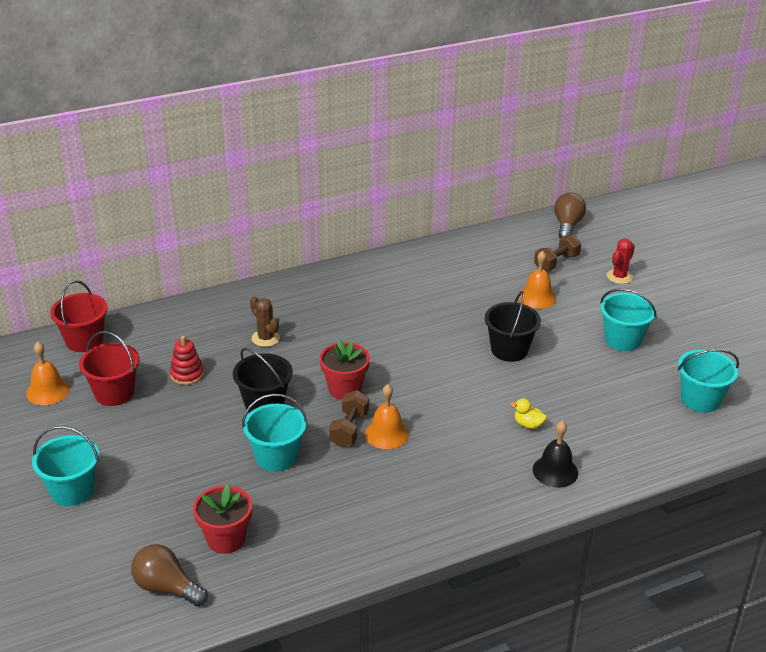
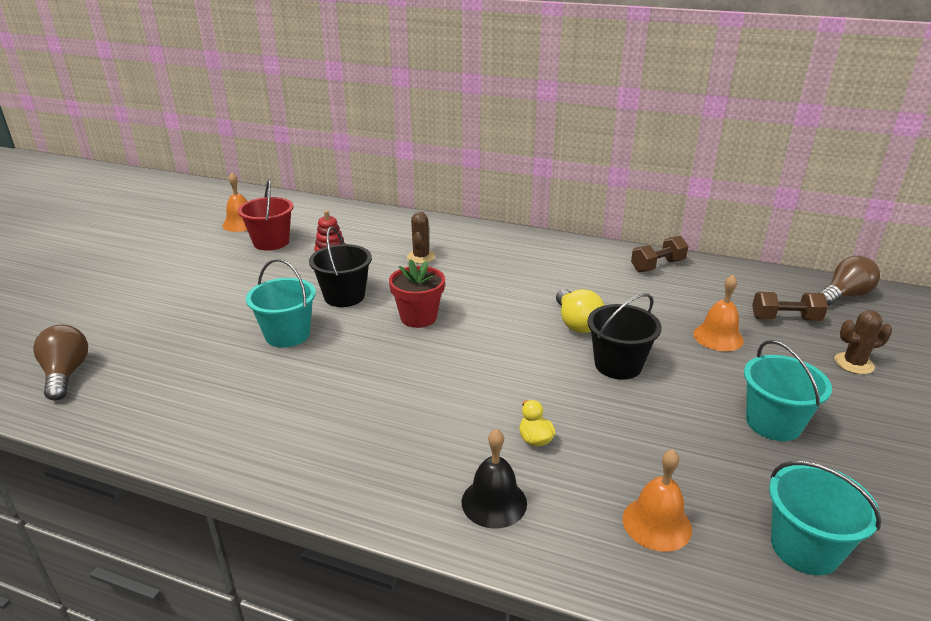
camera: 45 degrees right, 5 degrees down
(72, 490) = (145, 282): turquoise bucket -> none
(84, 341) = (310, 208): red bucket -> none
(226, 539) = (155, 368): red flower pot -> none
(349, 429) = (371, 347): brown dumbbell -> brown dumbbell (657, 266)
(386, 434) = (393, 368): orange bell -> orange bell (657, 523)
(448, 333) = (576, 323): none -> yellow light bulb
(619, 277) = (854, 363): red cactus -> brown cactus

